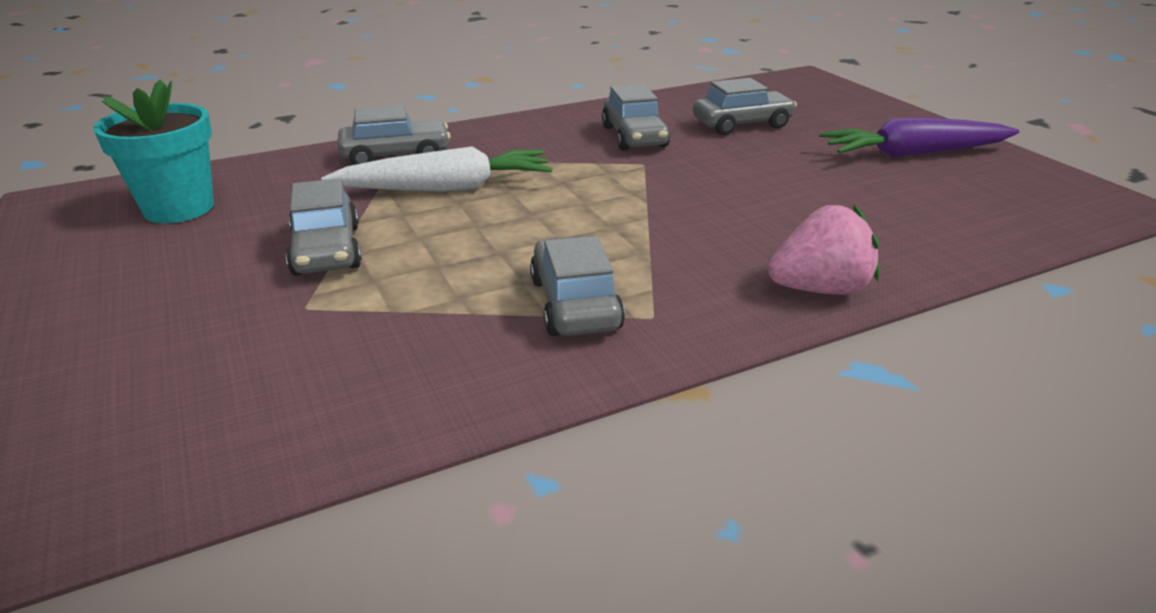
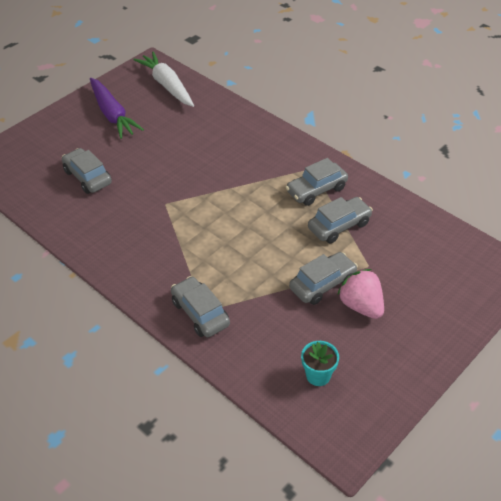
camera: 110 degrees left, 15 degrees up
(179, 208) = (318, 375): turquoise flower pot -> turquoise flower pot, size x0.61
(447, 188) = (234, 270): white carrot -> white carrot (167, 85)
(634, 137) = (125, 216): grey car -> grey car (339, 226)
(819, 289) = (267, 132): pink strawberry -> pink strawberry (361, 306)

